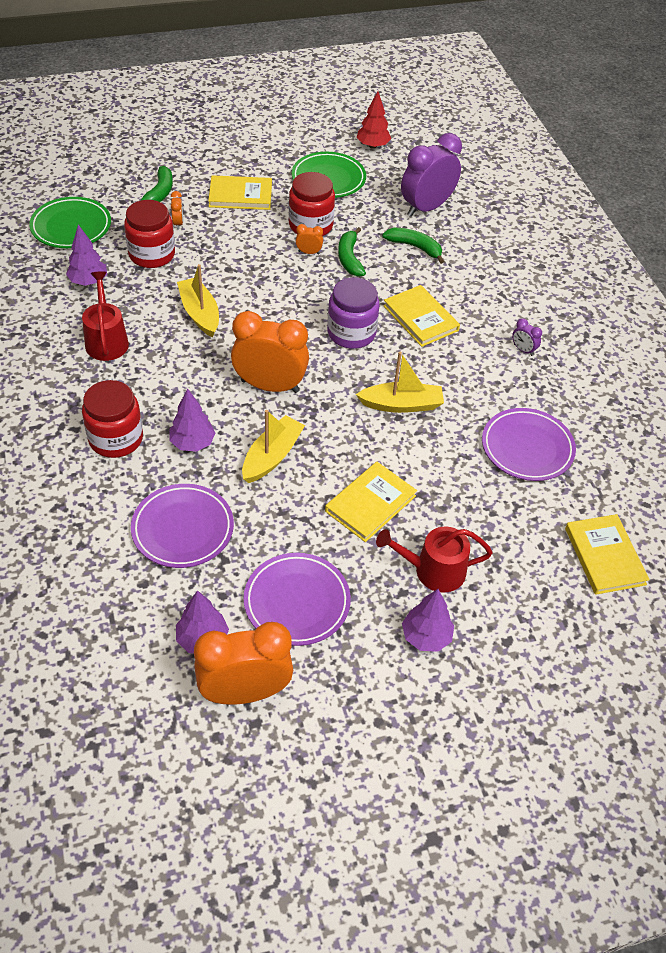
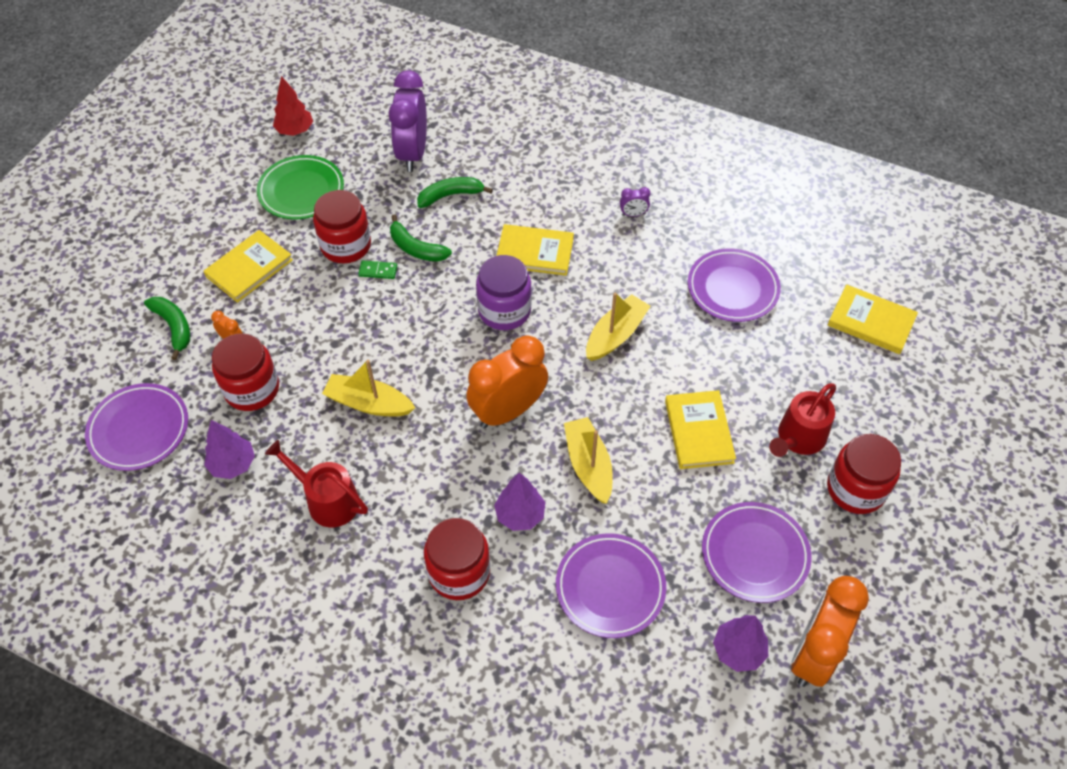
camera: 45 degrees left, 5 degrees up
(71, 227) = (139, 430): green plate -> purple plate
(309, 252) = (378, 271): orange clock -> green domino
(426, 637) = (855, 489): purple tree -> red jar

